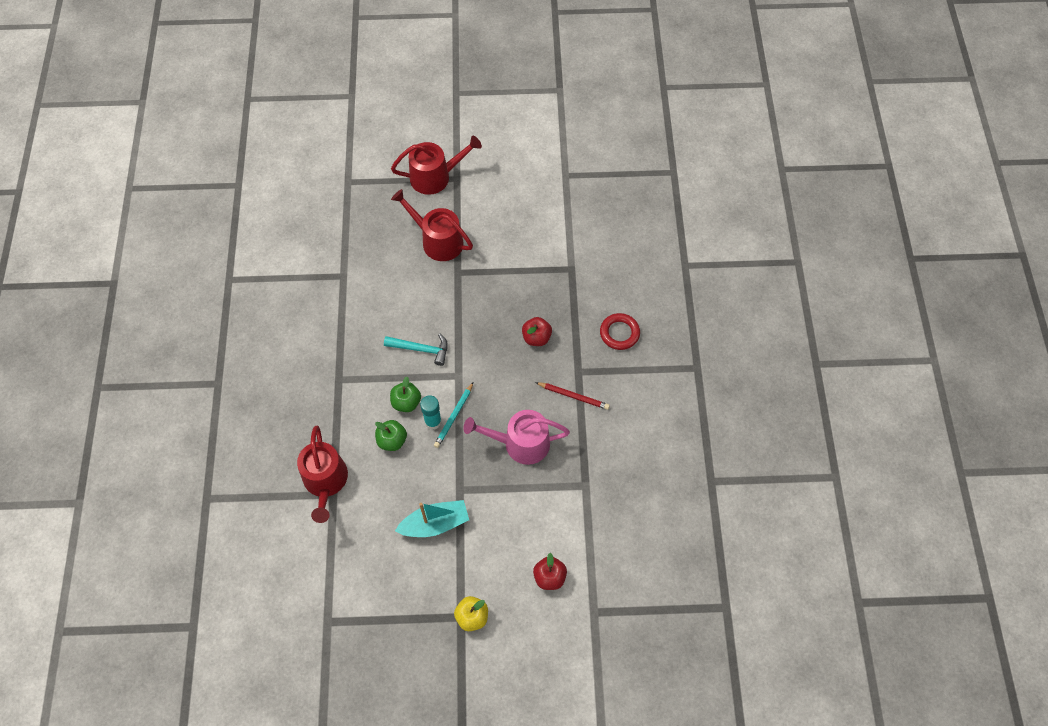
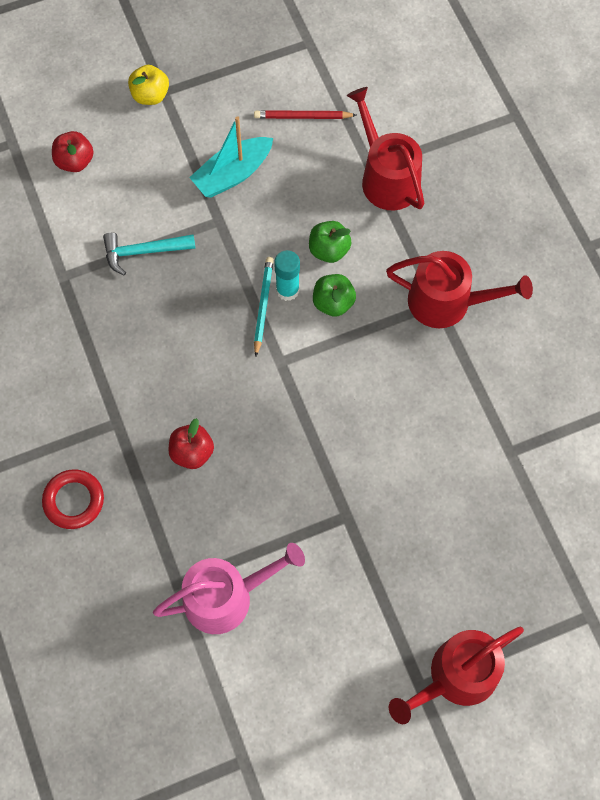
camera: 160 degrees right, 5 degrees up
(421, 349) = (346, 380): turquoise hammer -> turquoise hammer (143, 252)
(438, 241) = (399, 559): red watering can -> red watering can (447, 302)
(521, 443) = (162, 300): pink watering can -> pink watering can (225, 597)
(573, 396) = (112, 385): red pencil -> red pencil (302, 117)

